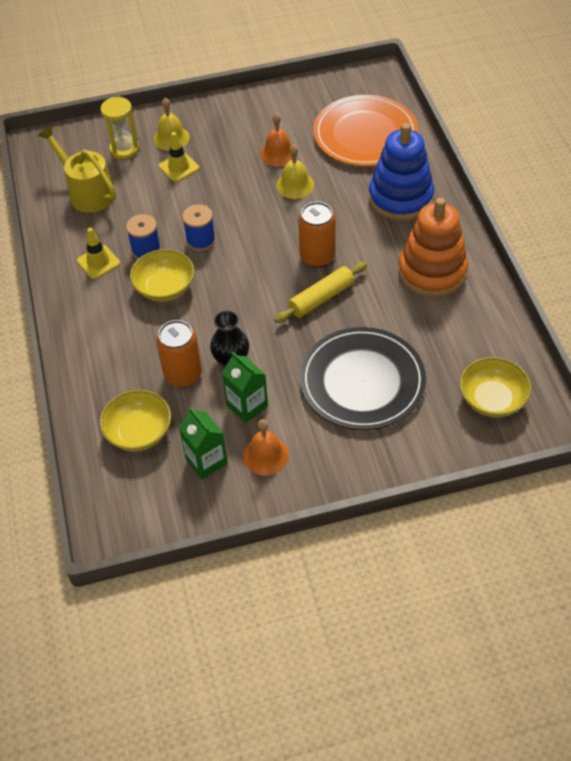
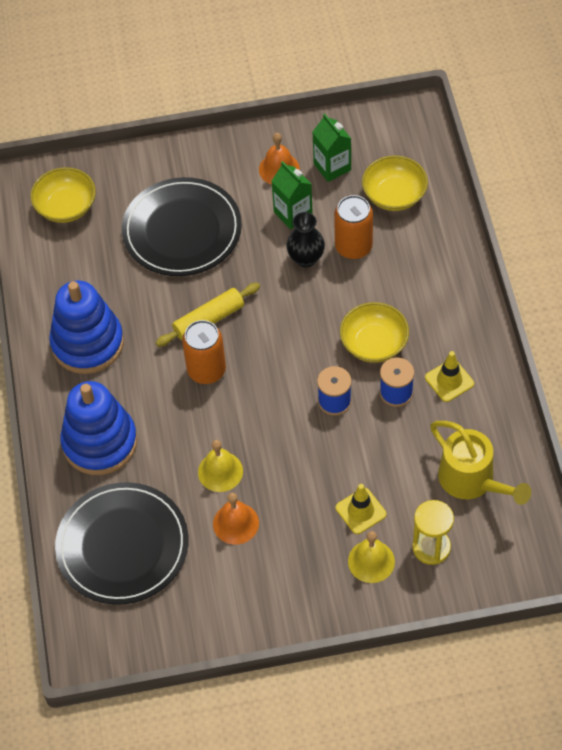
camera: 175 degrees left, 5 degrees up
(365, 134) = (122, 546): orange plate -> black plate
(432, 272) = (87, 343): orange stacking toy -> blue stacking toy

